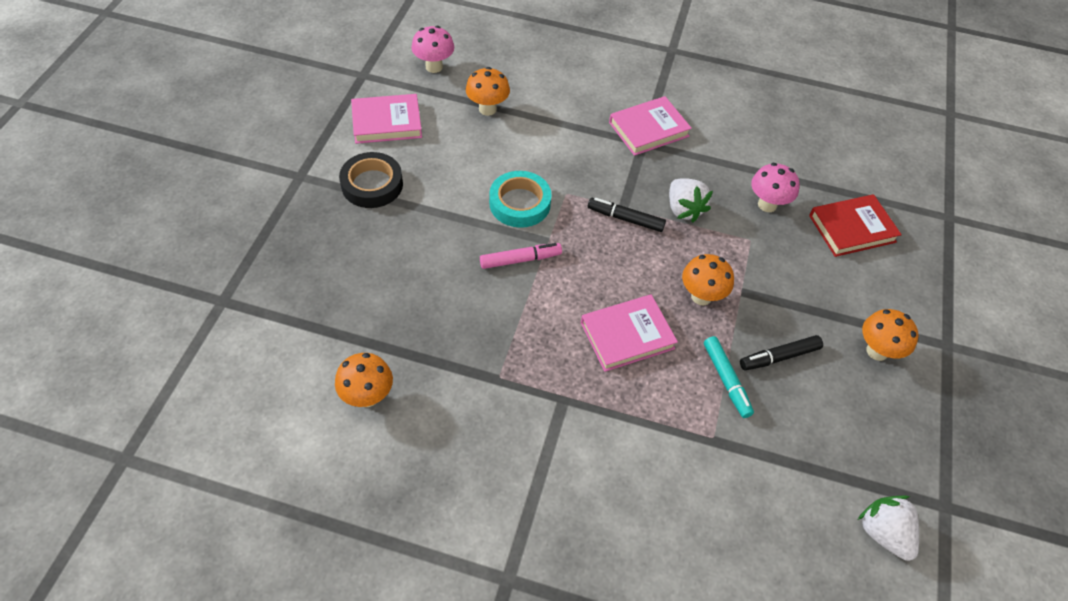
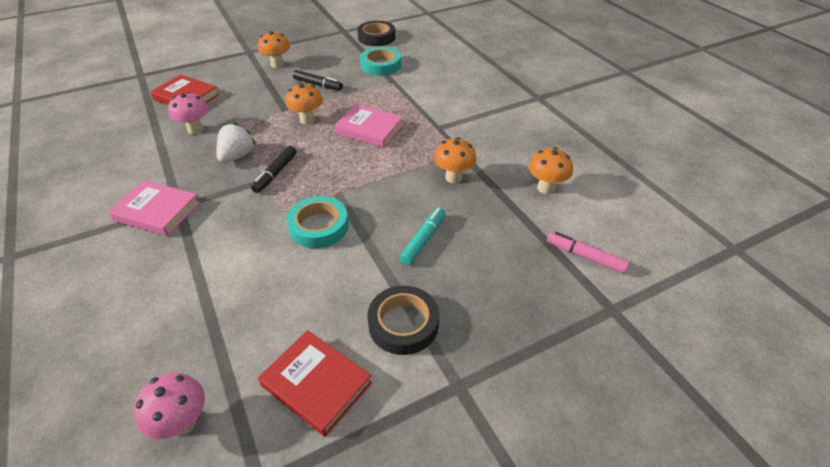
camera: 130 degrees left, 10 degrees down
(387, 122) = (316, 384): pink book -> red book
(487, 109) = (220, 322): orange mushroom -> orange mushroom (453, 177)
(520, 260) = (370, 195): pink marker -> pink marker (585, 256)
(625, 219) = (275, 173): black marker -> black marker turned 45 degrees clockwise
(726, 380) = (354, 92): turquoise marker -> turquoise marker (423, 239)
(777, 464) = (381, 65): none -> turquoise tape
(883, 533) = (376, 37): white strawberry -> black tape

